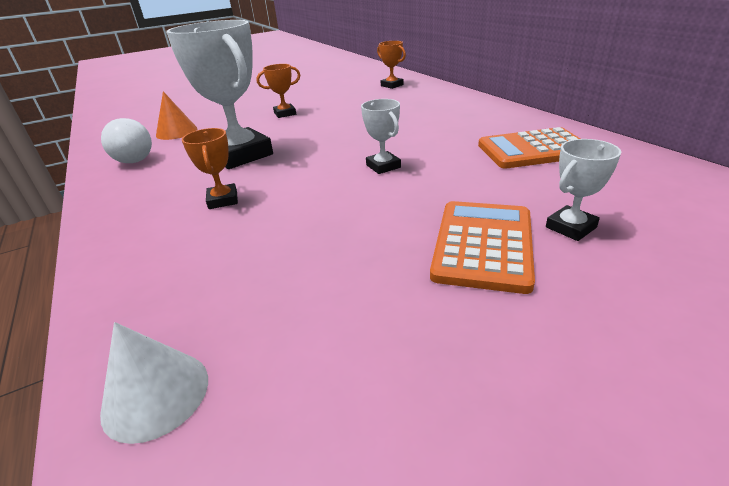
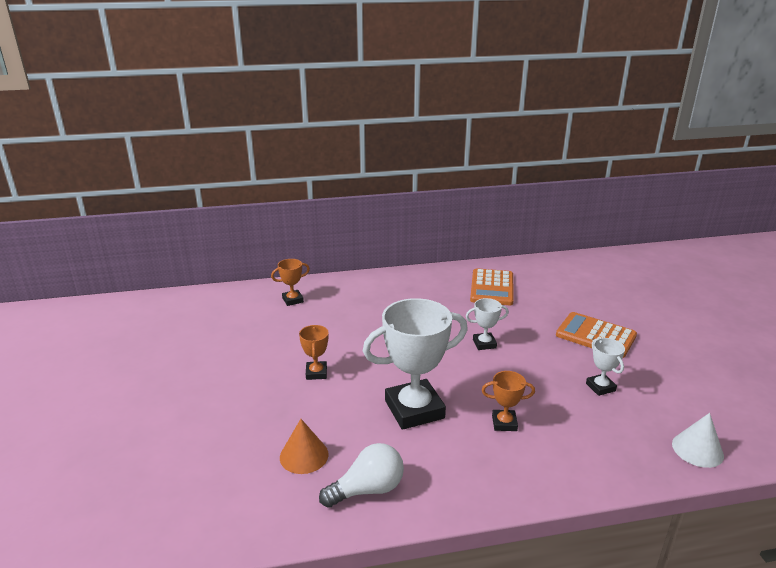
camera: 75 degrees left, 5 degrees down
(570, 227) = (586, 309): white trophy -> white trophy (600, 387)

